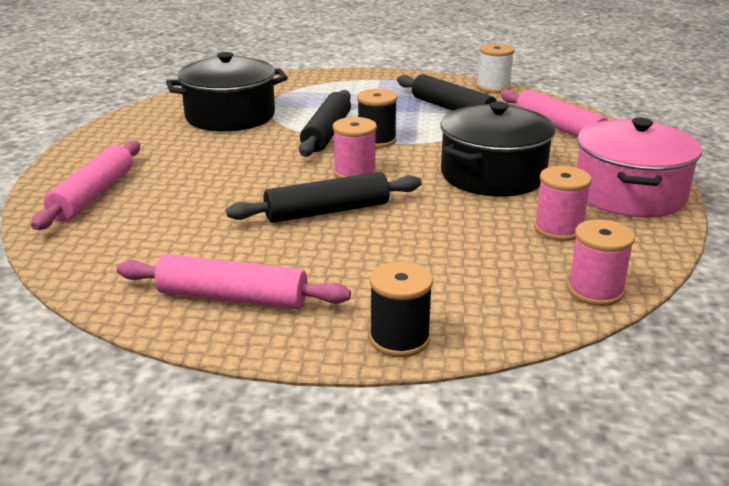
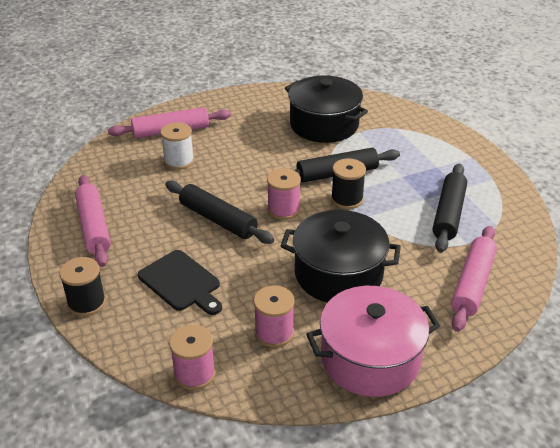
camera: 60 degrees right, 10 degrees up
(423, 261) = (181, 282): none -> black cutting board
(493, 88) = (526, 220): white spool -> white spool (179, 161)

